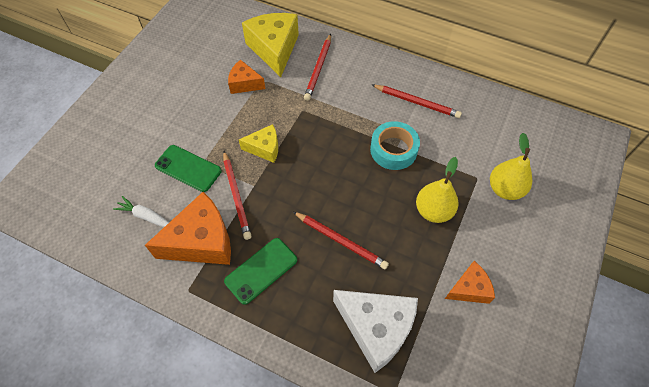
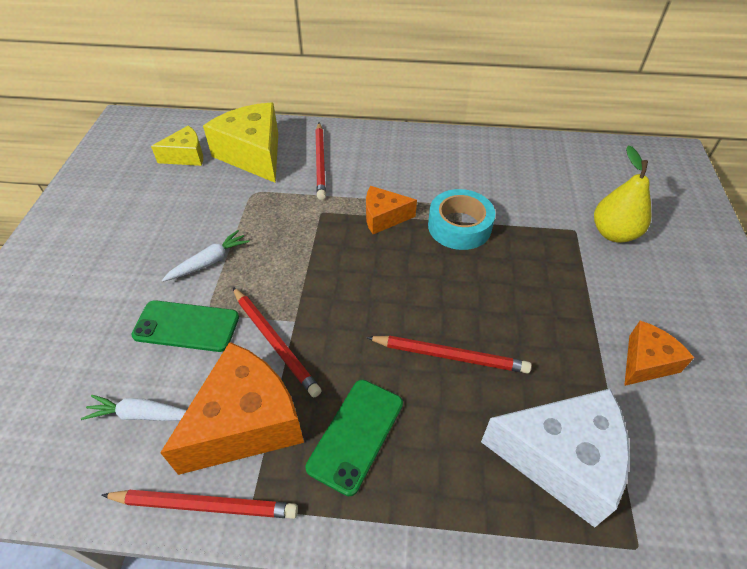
camera: 20 degrees left, 10 degrees down
(216, 127) = (209, 262): none -> white carrot
(244, 84) = (229, 201): orange cheese -> orange cheese (384, 217)
(264, 148) = (290, 270): yellow cheese -> yellow cheese (186, 156)
(416, 102) = (458, 169): red pencil -> red pencil (204, 505)
(433, 211) = (547, 282): yellow pear -> none

